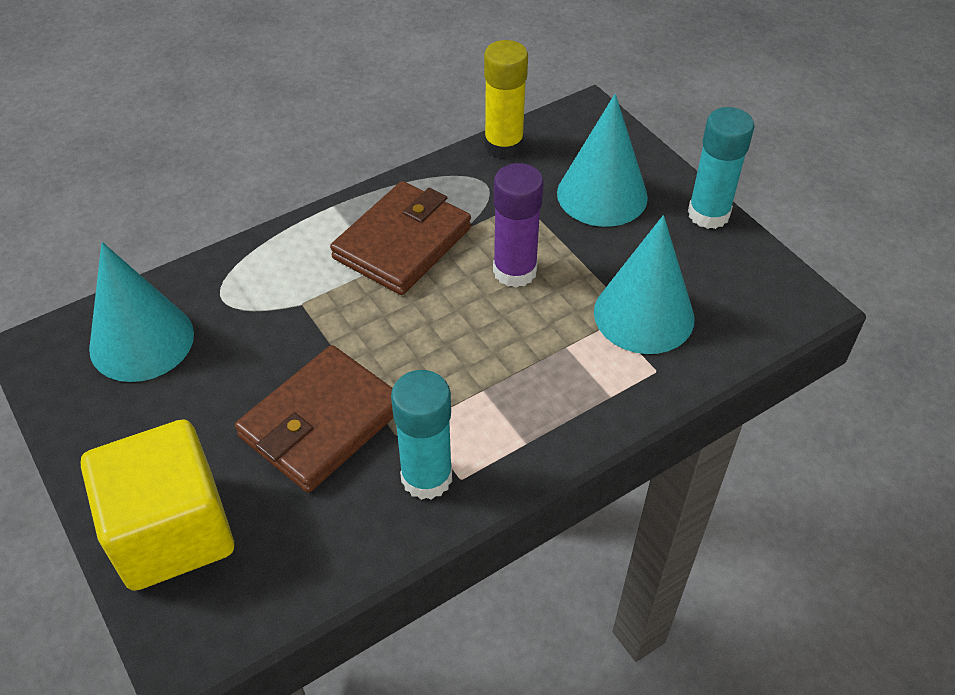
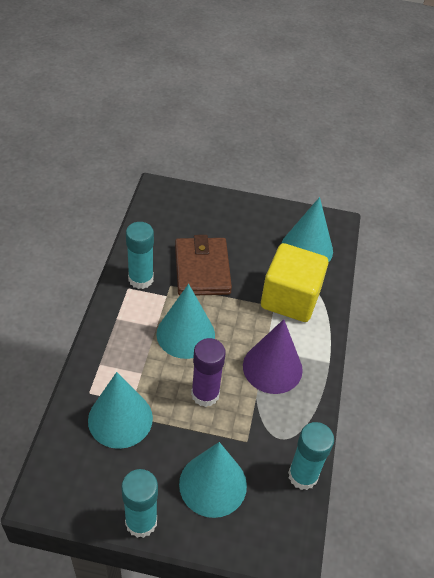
camera: 130 degrees right, 0 degrees up
(172, 532) = (204, 207): yellow cube -> yellow cube (290, 298)
(403, 243) = (272, 367): brown wallet -> purple cone
(456, 351) = (185, 334): none -> turquoise cone
(503, 145) = (303, 475): yellow glue stick -> turquoise glue stick

